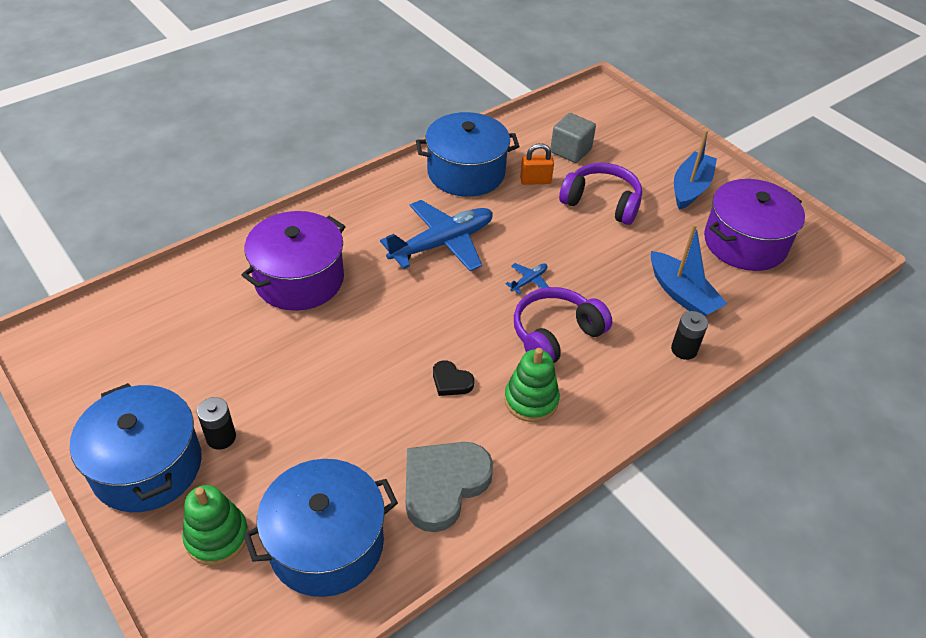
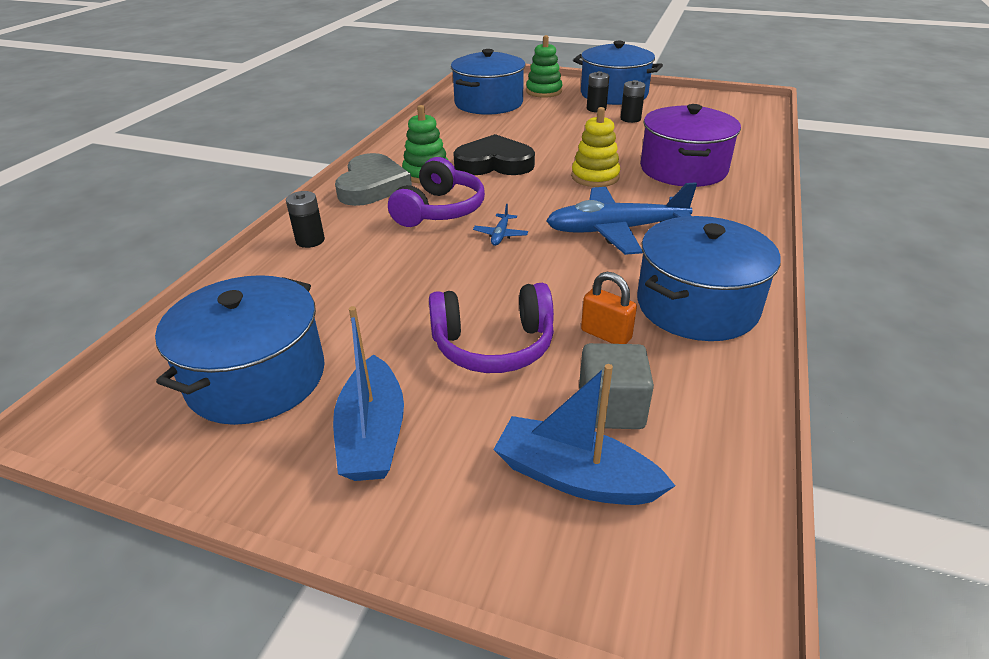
camera: 150 degrees right, 10 degrees down
(219, 389) = (630, 119): none -> black battery
(384, 309) = (595, 177): none -> yellow stacking toy
(442, 243) = (616, 230): blue plane -> blue plane turned 60 degrees clockwise
(443, 485) = (448, 131): grey heart -> grey heart (372, 186)
(451, 381) = (494, 163): black heart -> black heart, size x2.07
(535, 181) = (606, 335): orange padlock -> orange padlock turned 75 degrees clockwise
(682, 294) = (329, 283): blue boat -> blue boat (575, 477)
(745, 243) = (256, 377): purple pot -> blue pot

